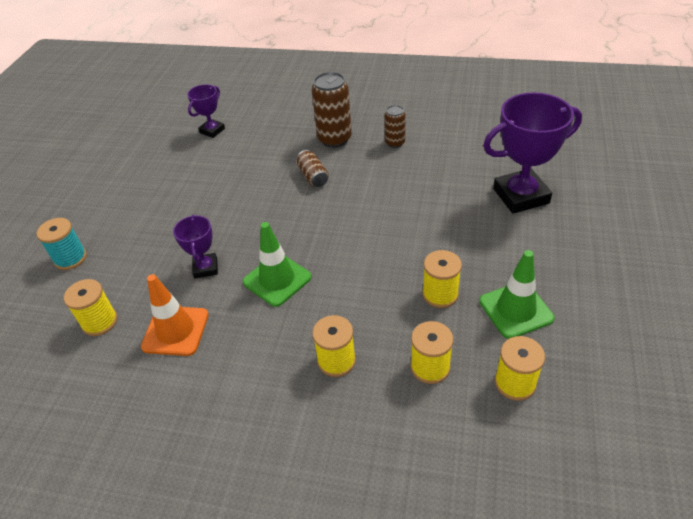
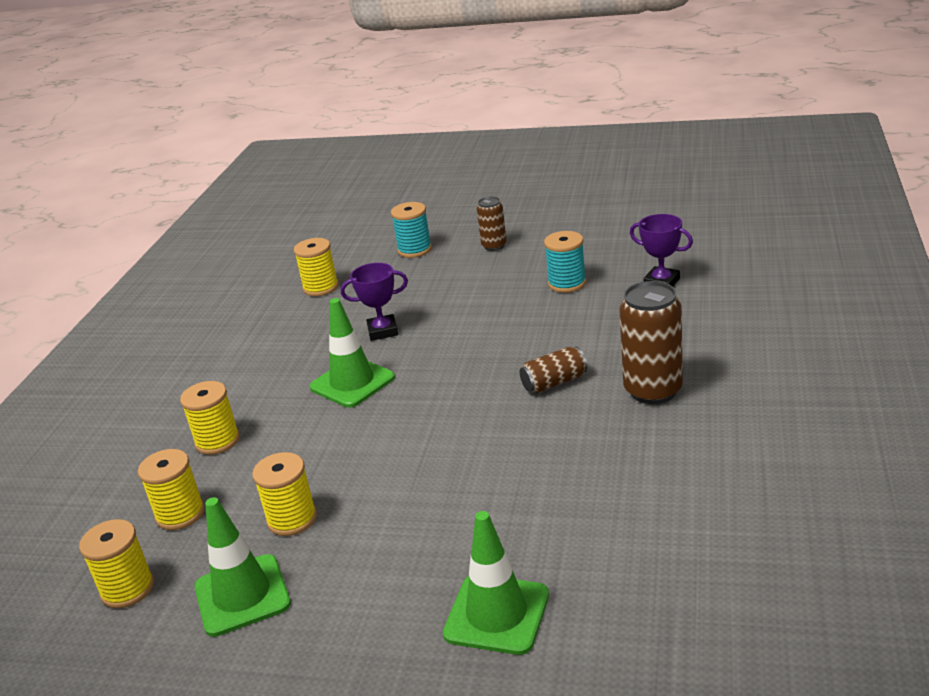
camera: 90 degrees right, 15 degrees down
(175, 331) = (295, 331): orange traffic cone -> none
(188, 170) = (567, 283): none -> turquoise spool
(395, 143) = (649, 455): brown can -> brown can (494, 246)
(520, 196) = (497, 614): purple trophy -> green traffic cone

